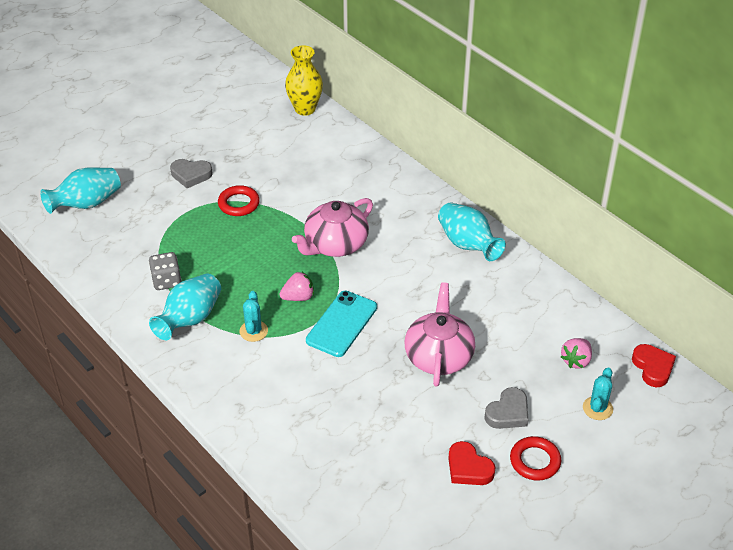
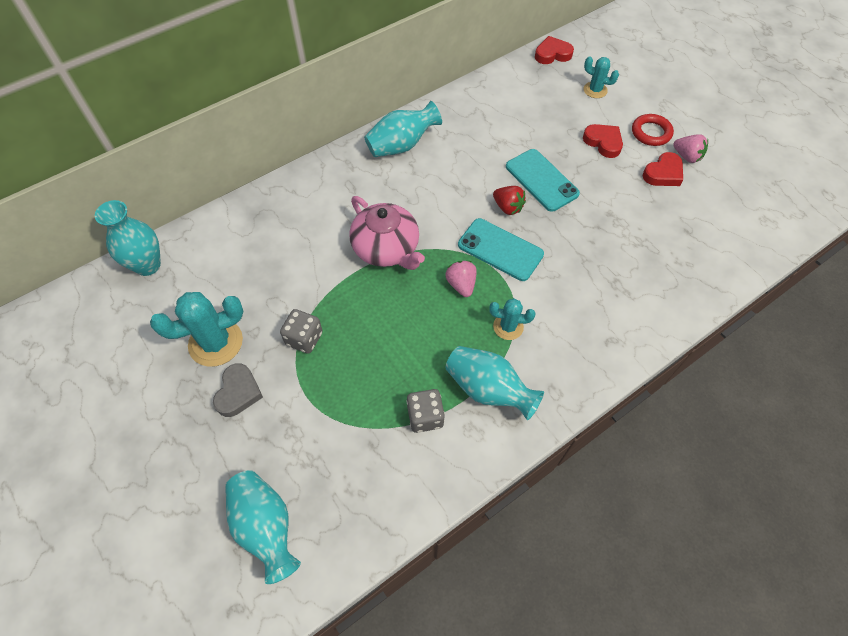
camera: 85 degrees left, 15 degrees up
(234, 156) = (216, 342): none -> turquoise cactus
(239, 204) = (304, 338): red ring -> grey dice
(305, 109) = (148, 265): yellow vase -> turquoise vase
(396, 329) = (507, 207): none -> red strawberry
(439, 356) = (541, 180): pink teapot -> turquoise phone
(508, 413) = (603, 142): grey heart -> red heart
(576, 360) = (546, 95): pink strawberry -> pink strawberry (687, 156)

